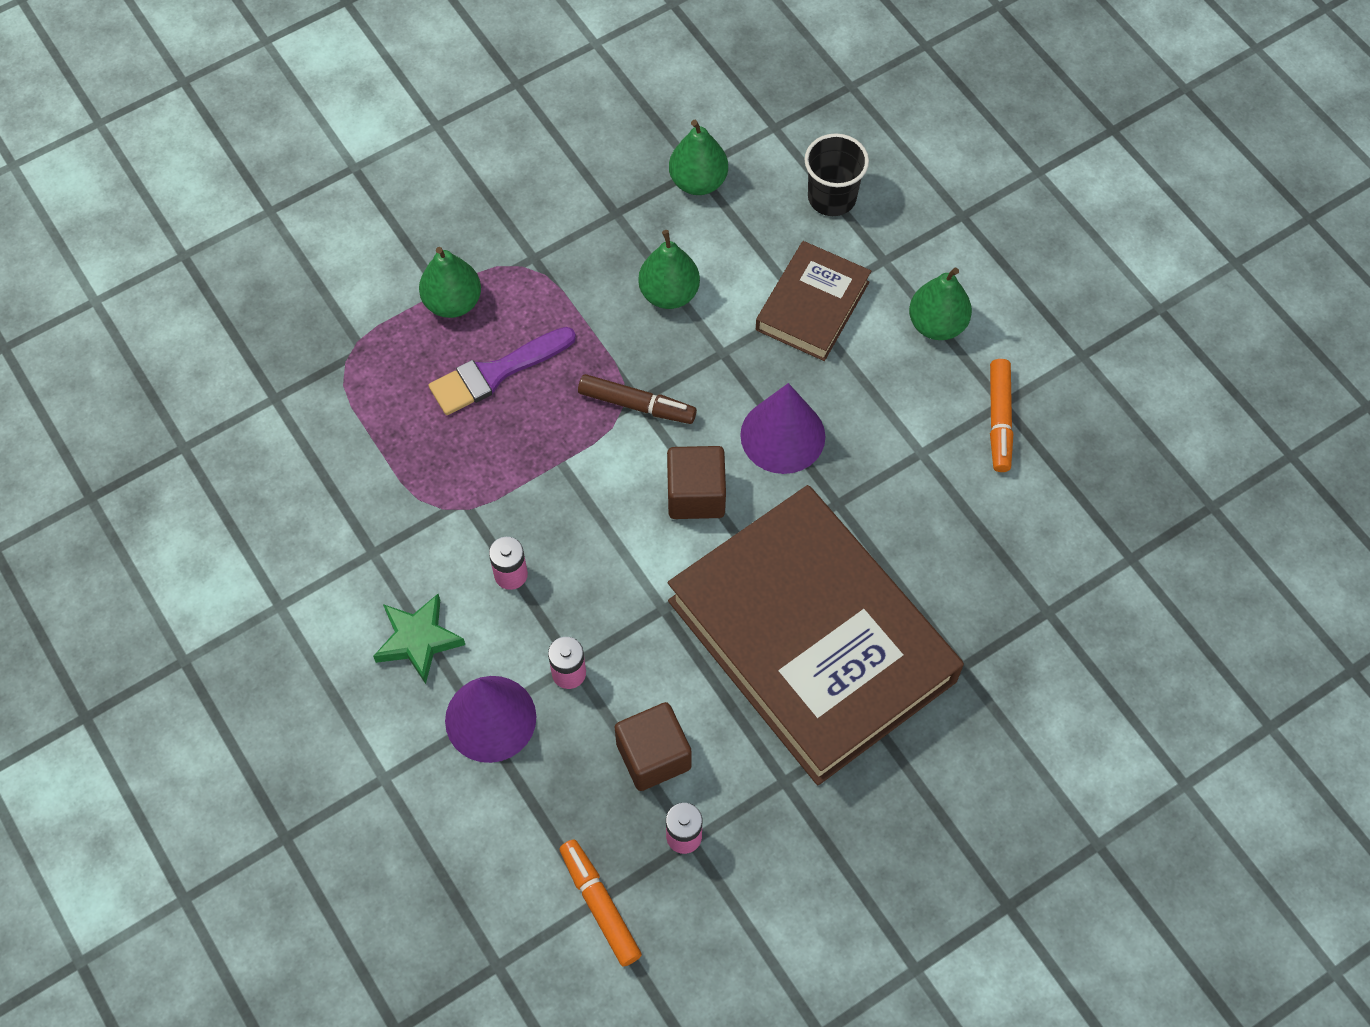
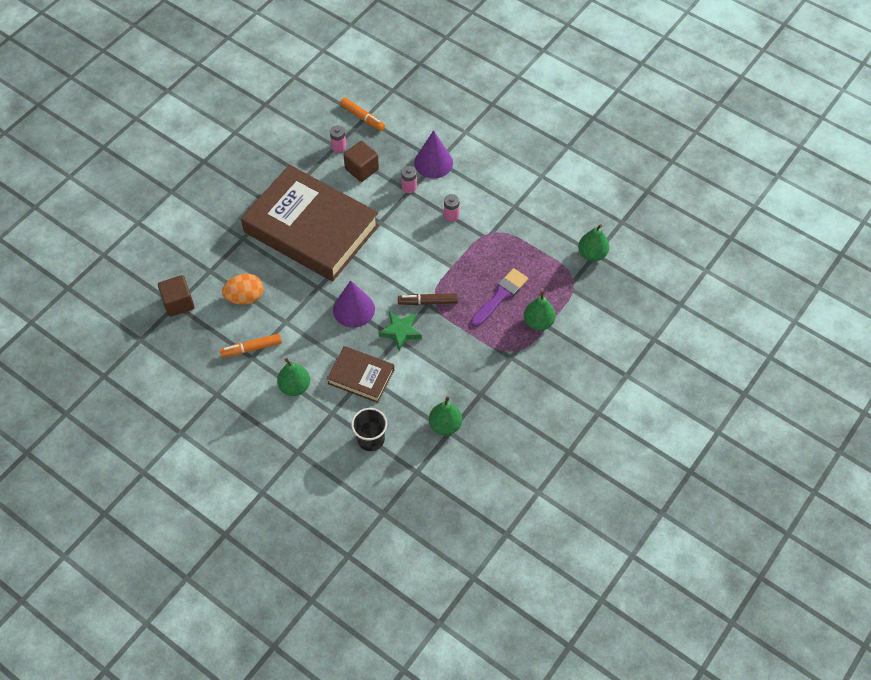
camera: 160 degrees right, 5 degrees down
(418, 640) = (477, 180): green star -> green star (400, 332)
(669, 293) = (435, 360): green pear -> green pear (592, 254)
(696, 495) = (384, 271): brown cube -> brown cube (178, 303)
(812, 306) = (361, 376): brown book -> brown book turned 75 degrees counterclockwise
(987, 528) = (245, 297): none -> orange egg
(999, 420) = (251, 348): orange marker -> orange marker turned 90 degrees counterclockwise

